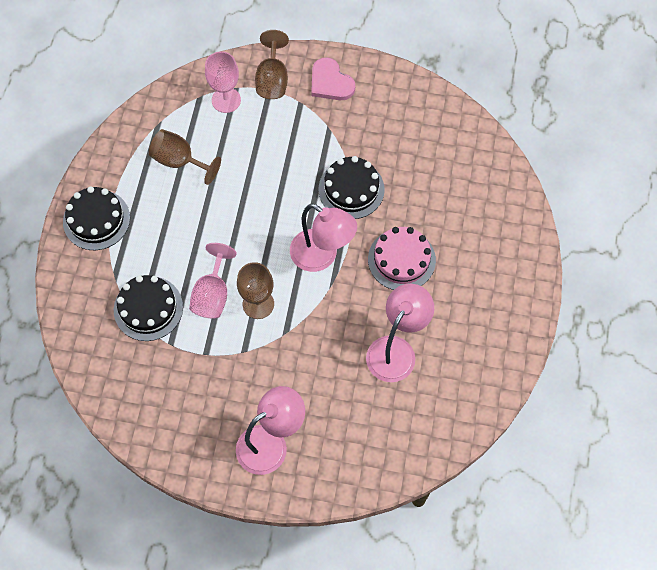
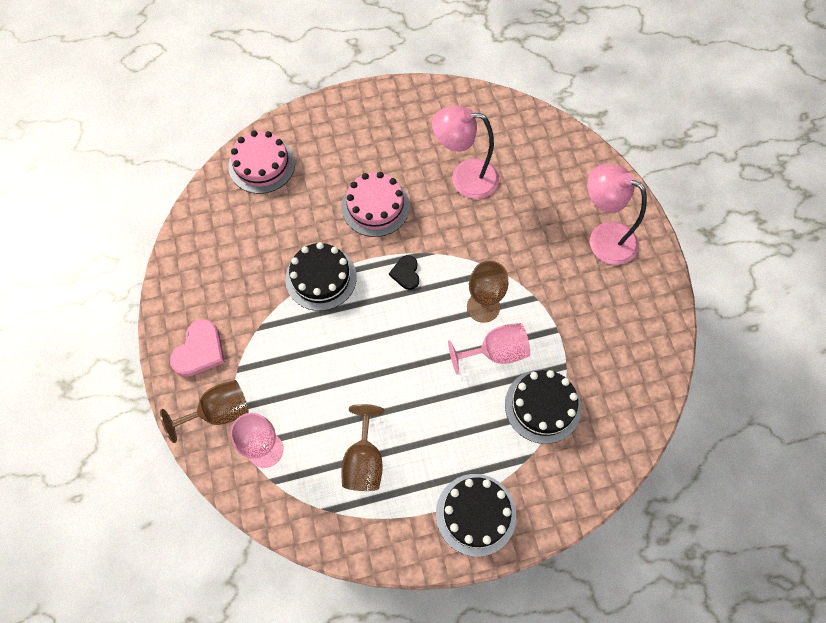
camera: 115 degrees left, 0 degrees up
(322, 256) = (406, 273): pink lamp -> black heart
(490, 184) = (262, 165): none -> pink cake

